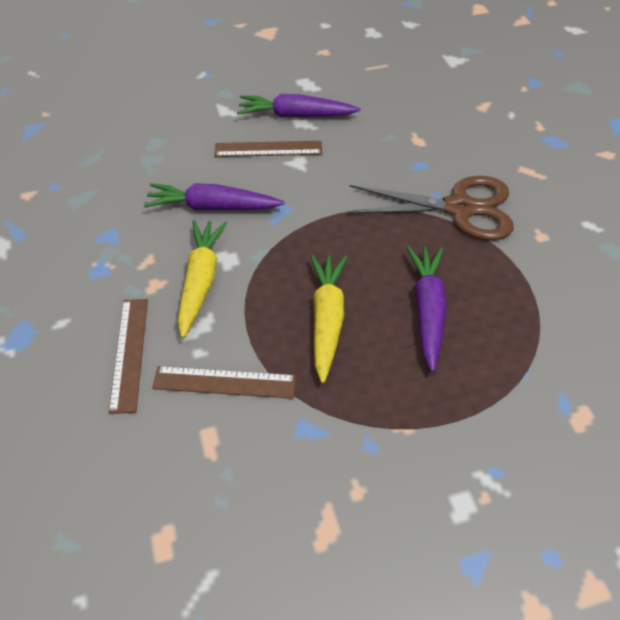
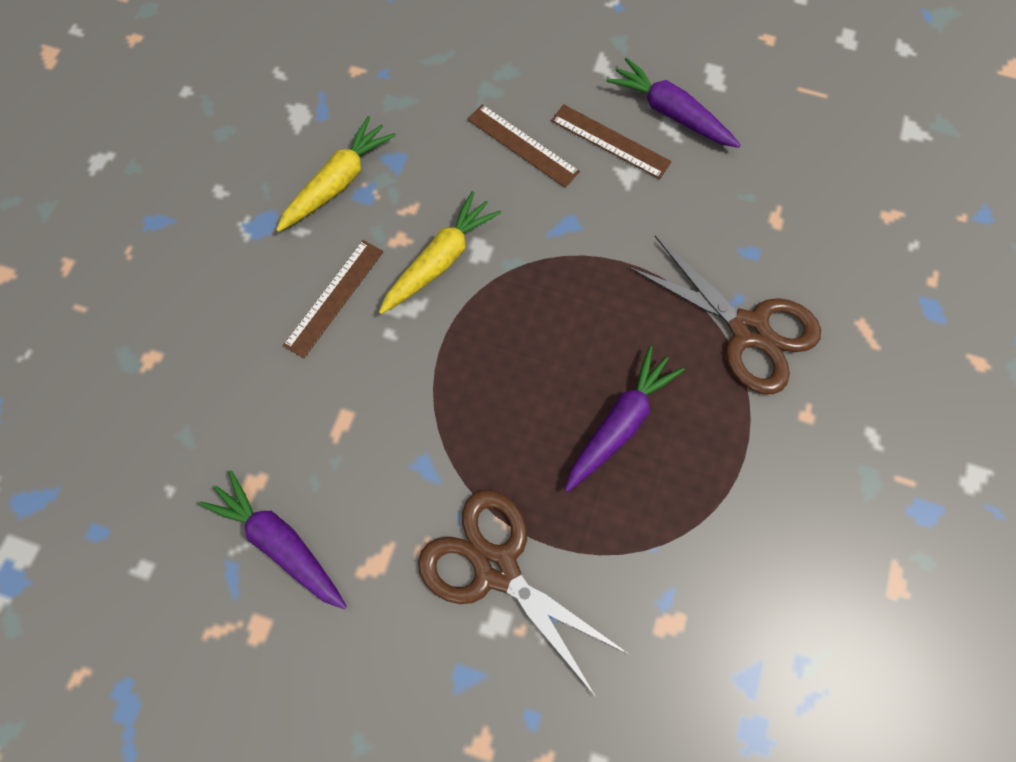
camera: 35 degrees right, 20 degrees up
(213, 207) = (507, 183): purple carrot -> purple carrot (281, 542)
(224, 382) = (390, 377): brown ruler -> brown ruler (522, 145)
(326, 320) = (520, 372): yellow carrot -> yellow carrot (338, 182)
(426, 464) = (496, 568): none -> brown scissors

